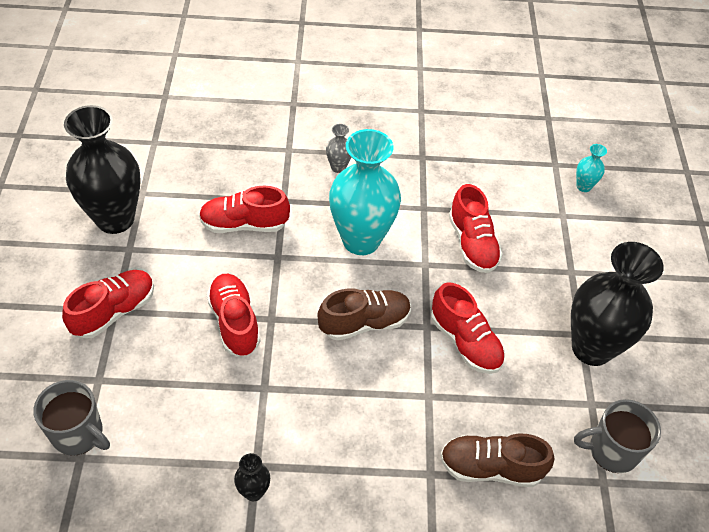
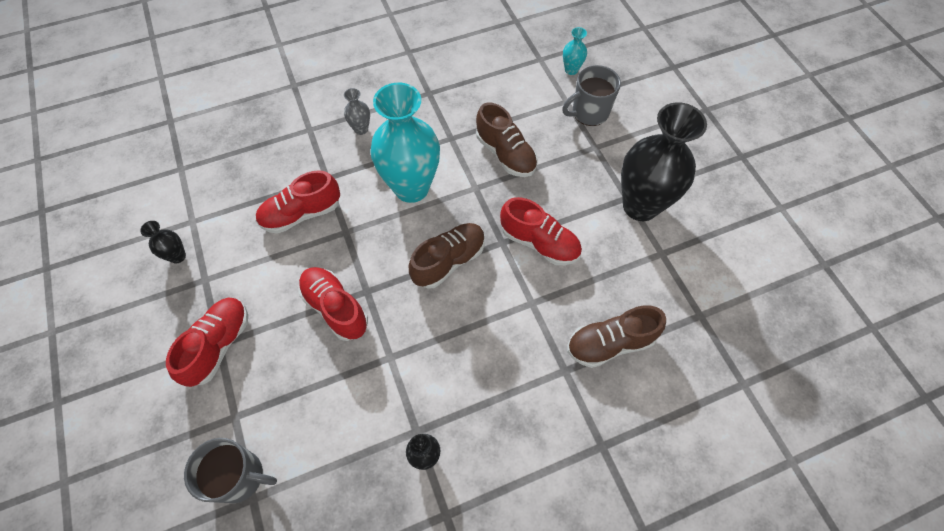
camera: 20 degrees left, 10 degrees up
(115, 219) = (177, 256): black vase -> black vase, size x0.42
(472, 244) = (505, 154): red shoe -> brown shoe
(611, 450) = (694, 286): grey mug -> grey mug (589, 113)

